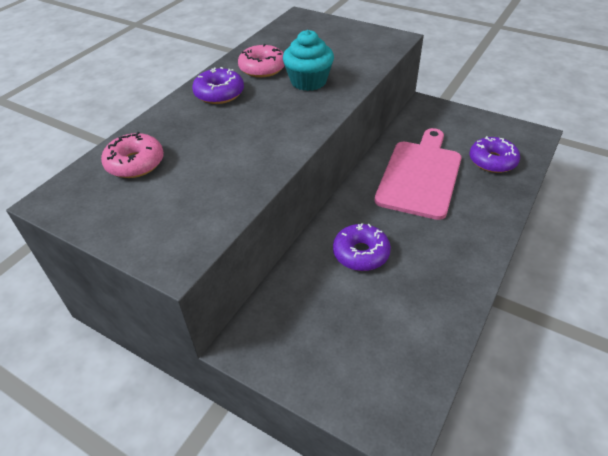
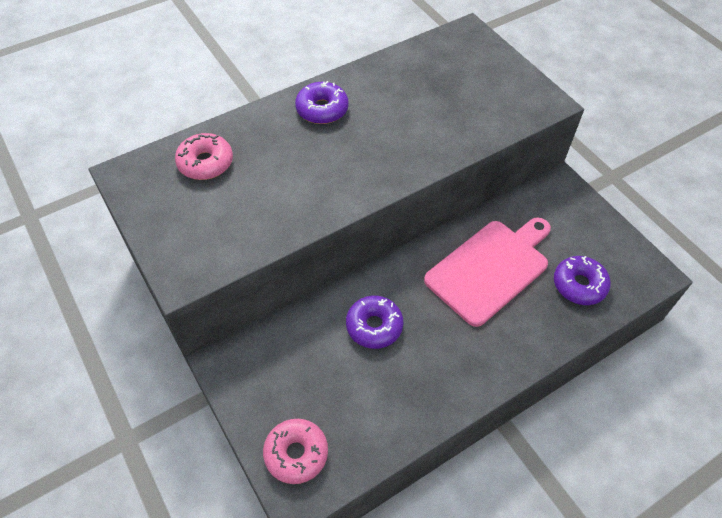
camera: 25 degrees right, 10 degrees up
(262, 68) = (382, 92): pink donut -> pink donut (296, 454)
(308, 81) = (415, 128): turquoise cupcake -> none

